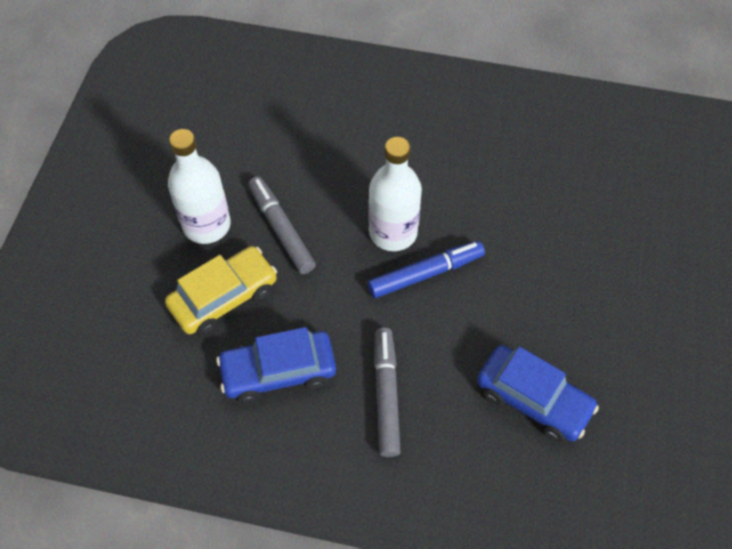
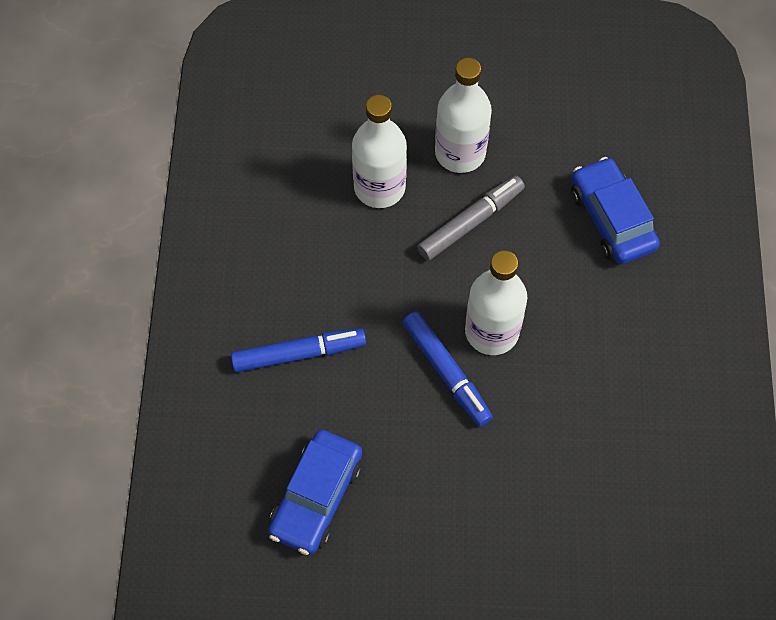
camera: 80 degrees right, 5 degrees up
(224, 297) = (379, 187): yellow car -> white bottle
(278, 372) = (307, 252): blue car -> blue car (611, 219)
(386, 395) = (298, 353): grey marker -> blue marker

